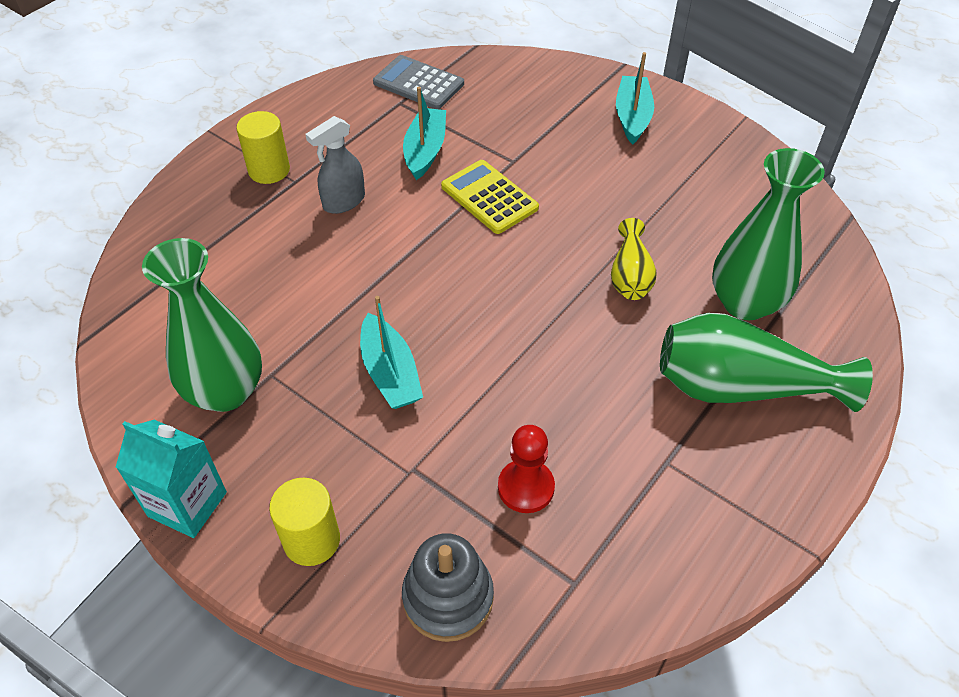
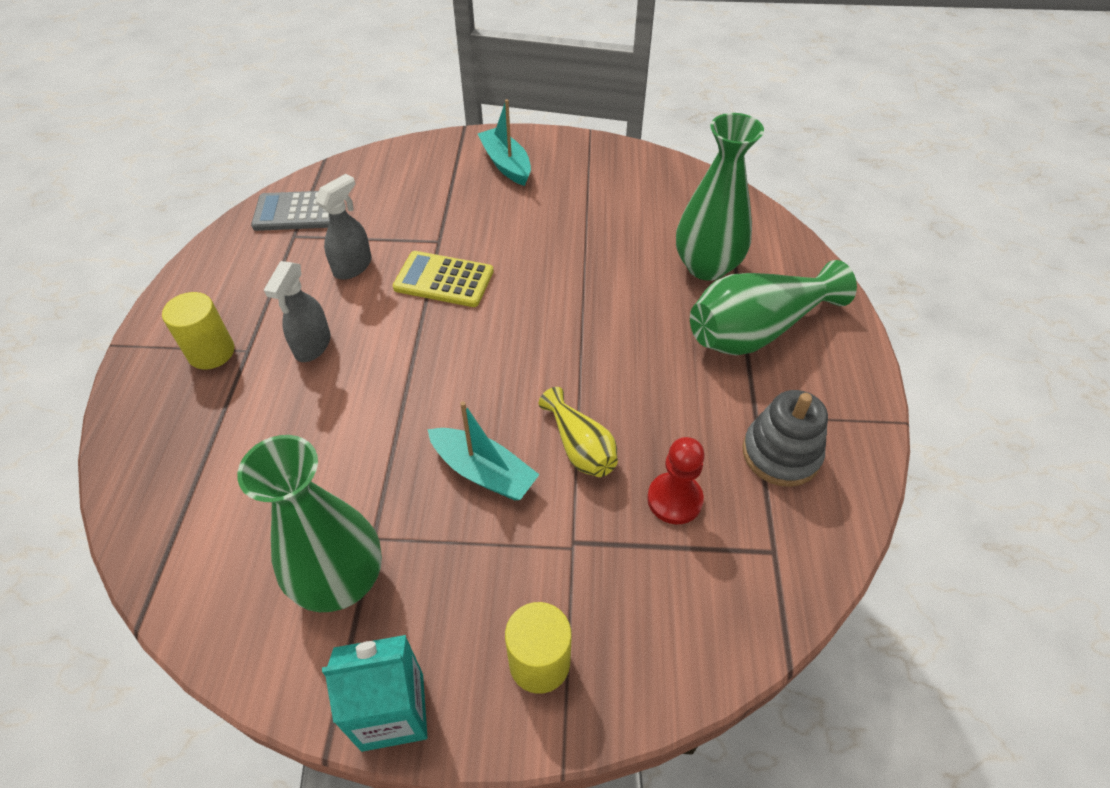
camera: 35 degrees left, 0 degrees up
(425, 151) = (353, 266): turquoise boat -> grey spray bottle
(448, 597) = (693, 631): grey stacking toy -> grey stacking toy (781, 454)
(630, 275) = (609, 287): yellow vase -> yellow vase (580, 447)

